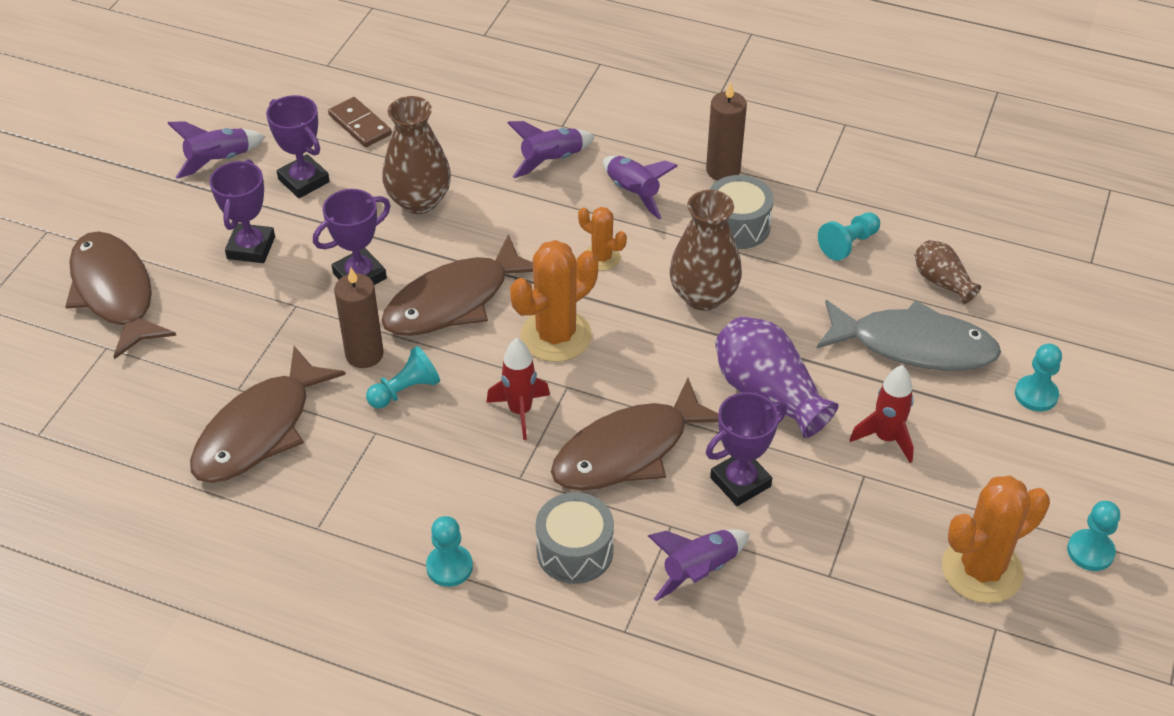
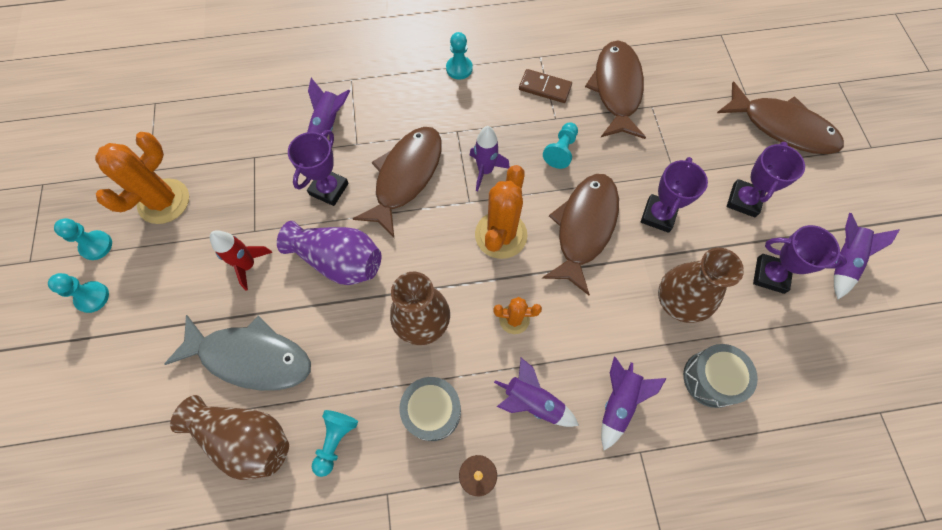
camera: 150 degrees right, 20 degrees up
(251, 248) = (743, 200): purple trophy -> purple trophy turned 45 degrees clockwise
(360, 125) = (788, 355): brown domino -> brown domino (545, 88)
(364, 354) = (604, 162): brown candle -> none
(520, 411) = (485, 171): red rocket -> purple rocket
(575, 551) = (400, 105): grey drum -> grey drum (711, 379)
(914, 345) = (251, 357): grey fish -> grey fish turned 150 degrees counterclockwise
(942, 282) = (246, 438): brown vase -> brown vase, size x1.77
(1036, 395) = (149, 357): turquoise pawn -> turquoise pawn (92, 297)

